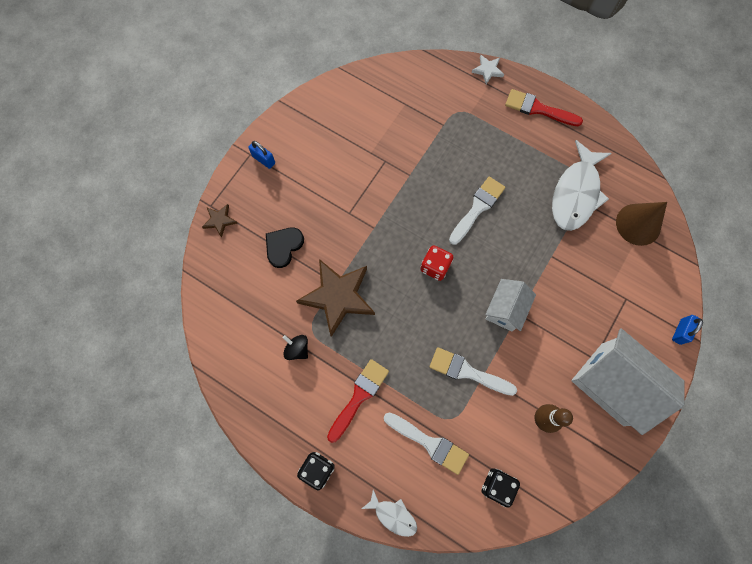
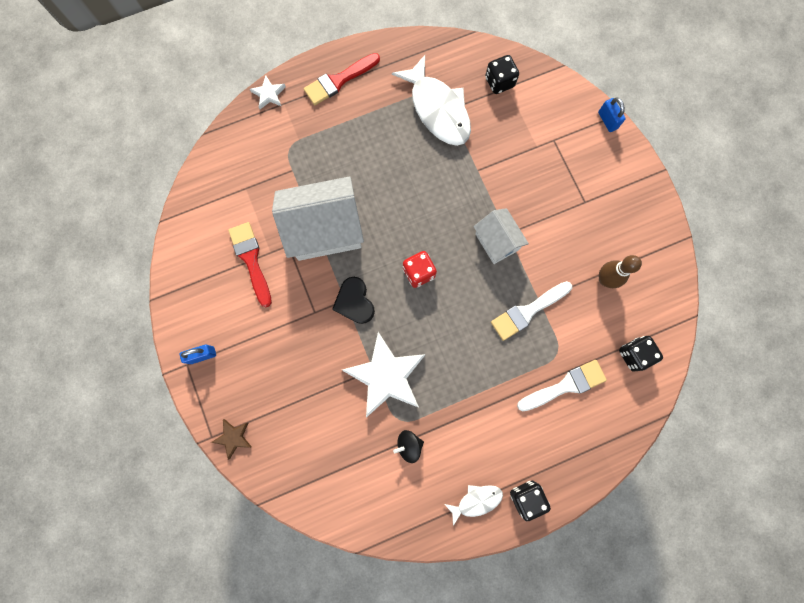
camera: 55 degrees left, 5 degrees up
(283, 246) = (303, 394): black heart -> black heart (354, 302)
(338, 296) = (386, 376): brown star -> white star
(359, 396) = (487, 418): red brush -> red brush (251, 260)
(393, 515) = (604, 457): white fish -> white fish (476, 501)
(477, 208) = (391, 198): white brush -> none
(612, 383) = (613, 204): white house -> white house (325, 230)
(638, 224) = (499, 82): brown cone -> black dice

